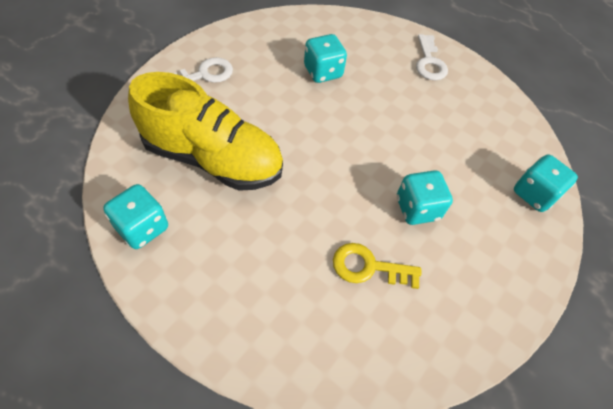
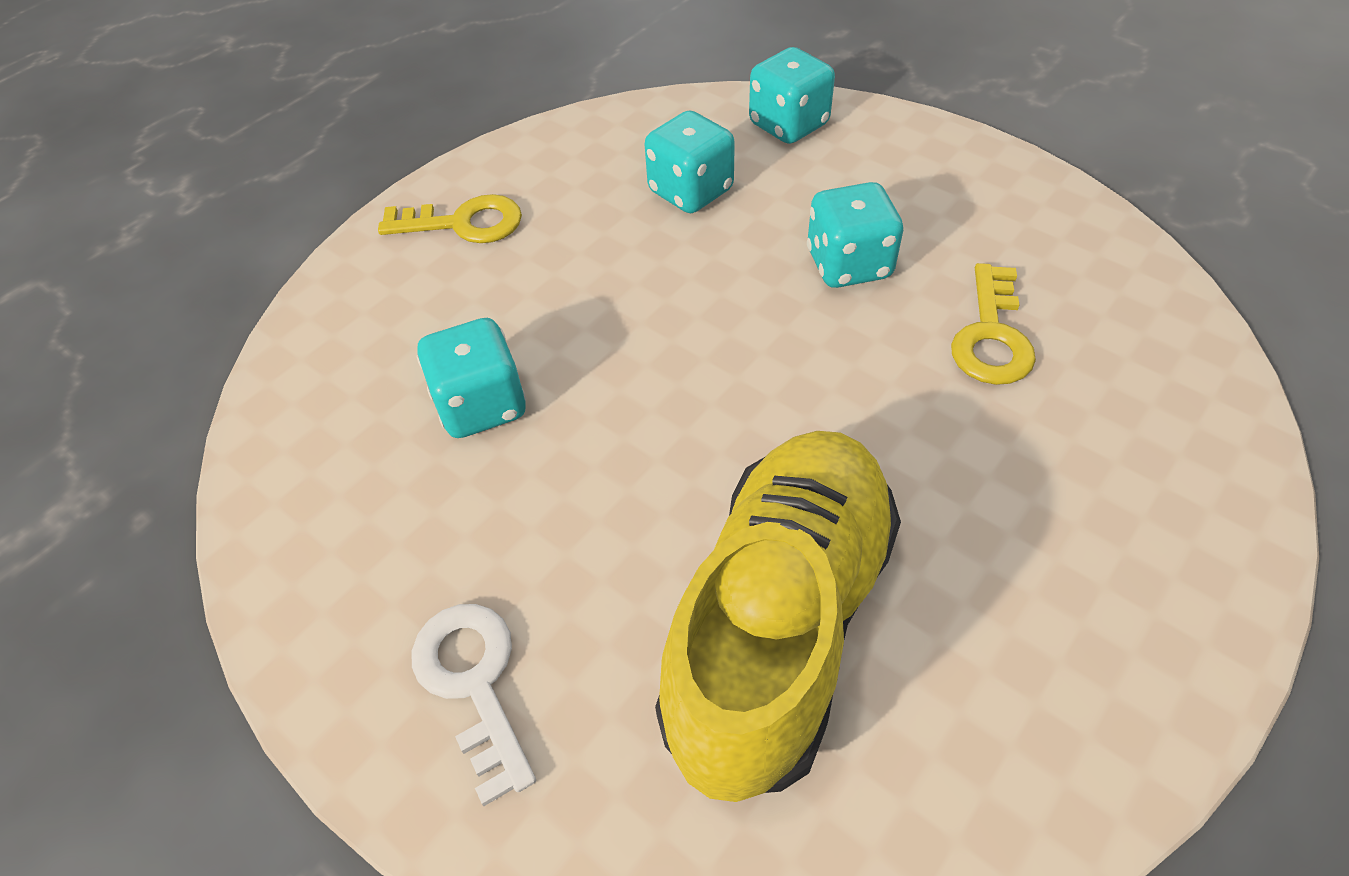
camera: 80 degrees left, 5 degrees down
(142, 227) = (1020, 765): turquoise dice -> turquoise dice (690, 191)
(429, 62) = (463, 223): white key -> yellow key

